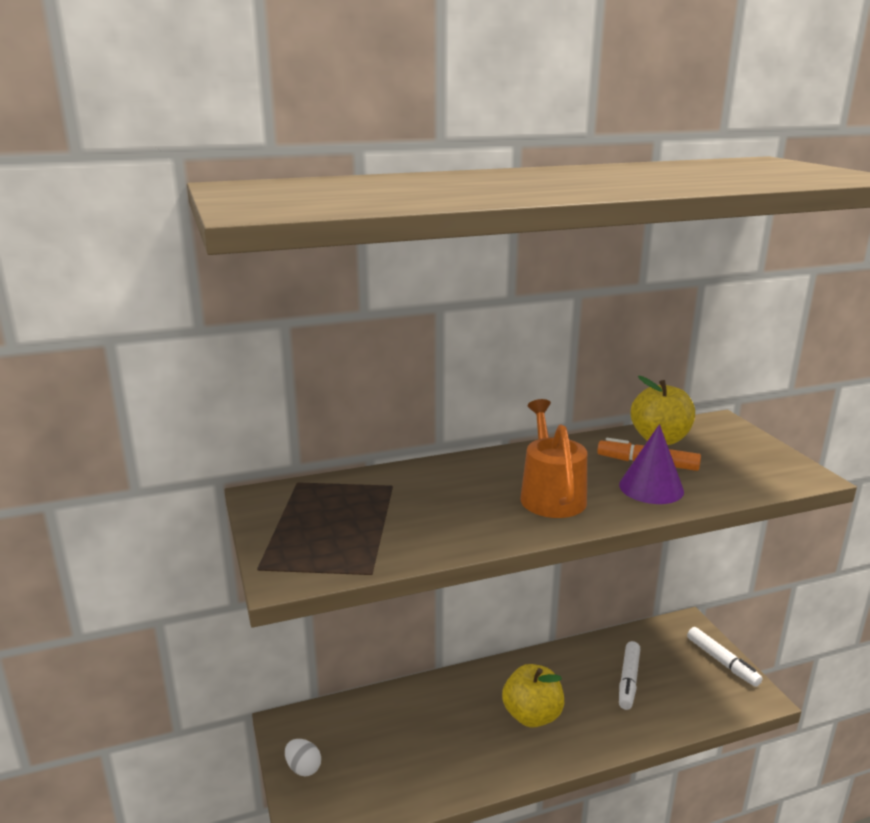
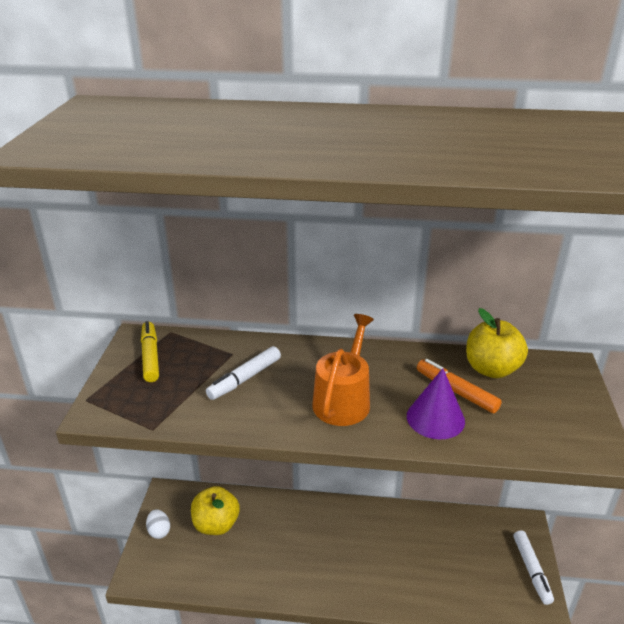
camera: 25 degrees right, 10 degrees up
(297, 509) = (150, 356): none -> yellow marker
(532, 715) = (339, 555): yellow apple -> yellow apple (216, 524)
(628, 680) = (436, 555): white marker -> white marker (244, 379)

